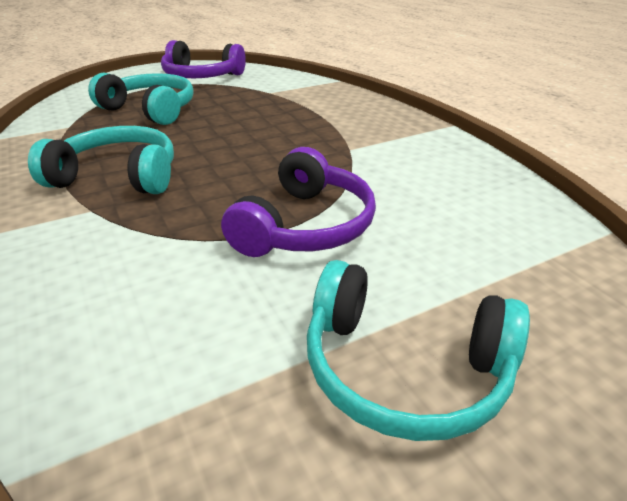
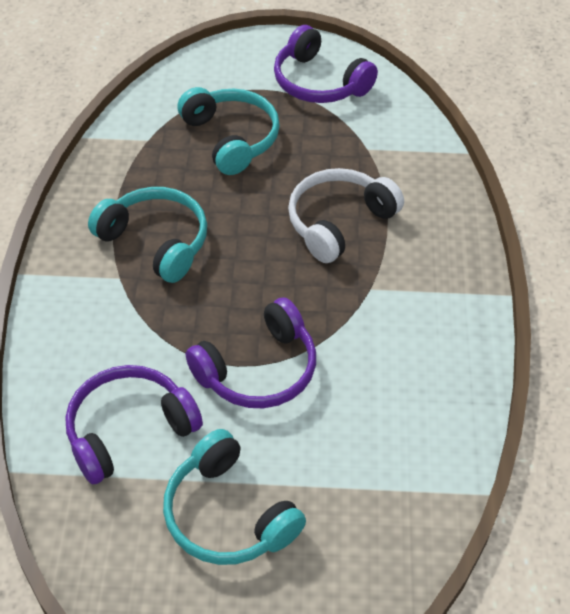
camera: 30 degrees right, 15 degrees up
(192, 335) = (129, 430): none -> purple headphones
(284, 125) = (339, 222): none -> white headphones

